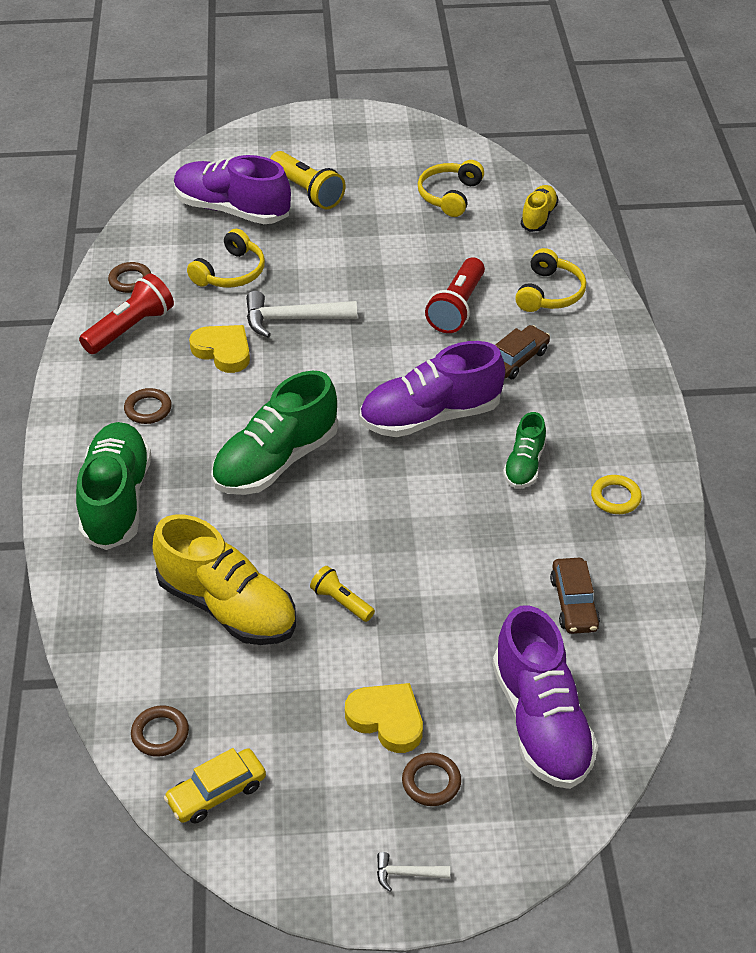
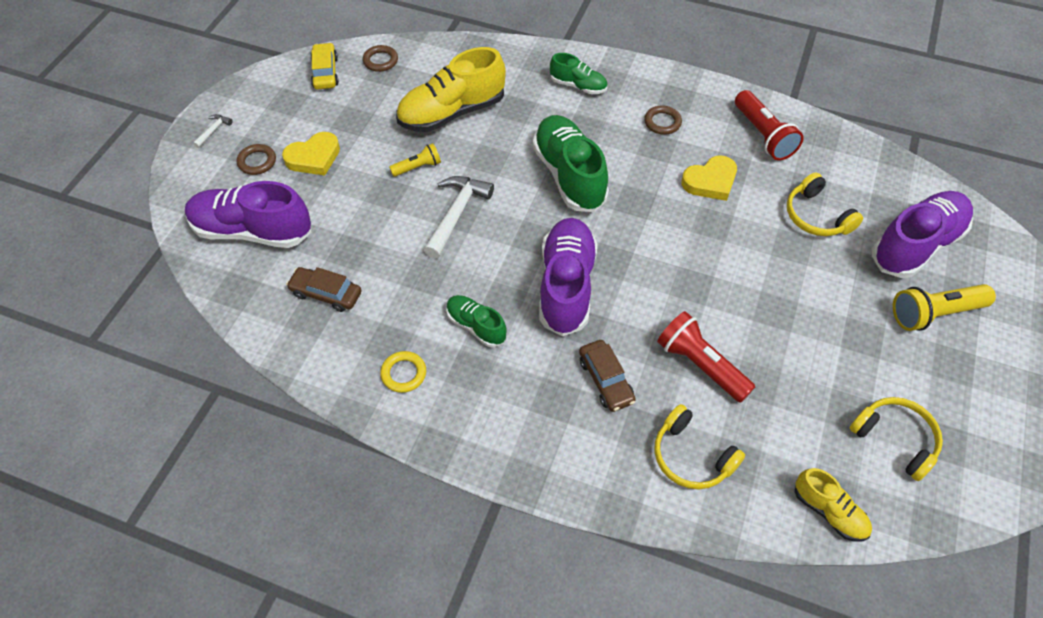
camera: 115 degrees right, 10 degrees up
(116, 500) = (578, 86): green shoe -> green shoe, size x0.54
(130, 280) = (827, 150): brown ring -> none
(292, 319) = (733, 237): white hammer -> white hammer (456, 214)

